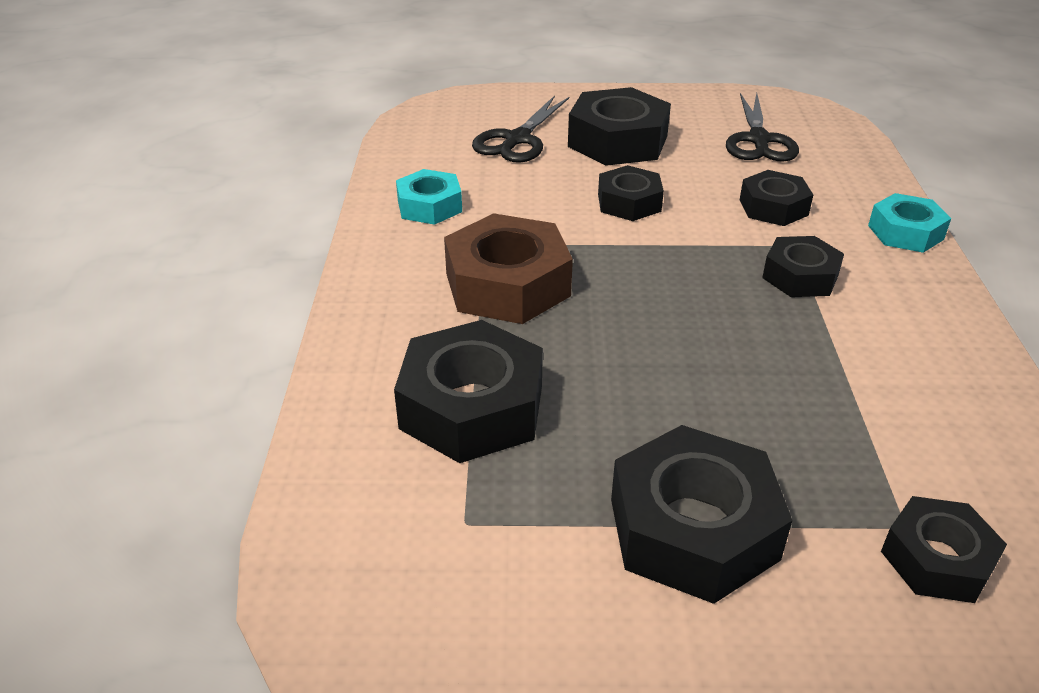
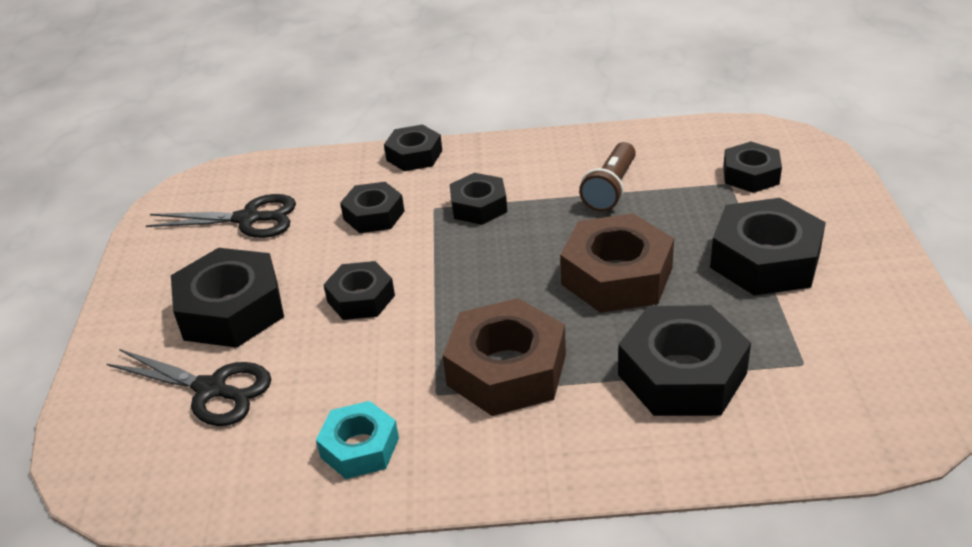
camera: 90 degrees left, 0 degrees up
(658, 375) = (617, 276): none -> brown nut
(860, 389) = (610, 189): none -> brown flashlight
(905, 232) = (414, 155): turquoise nut -> black nut

